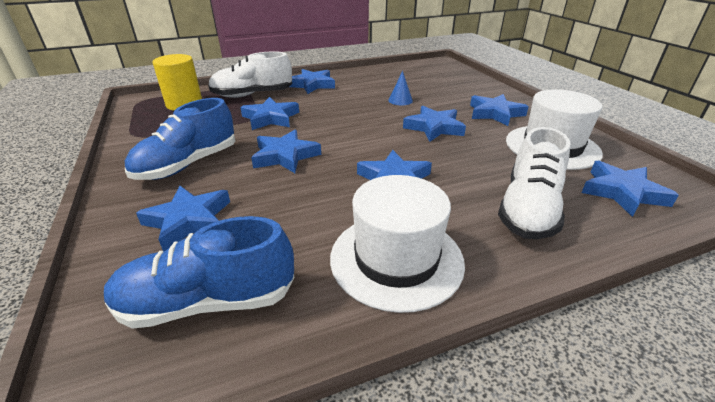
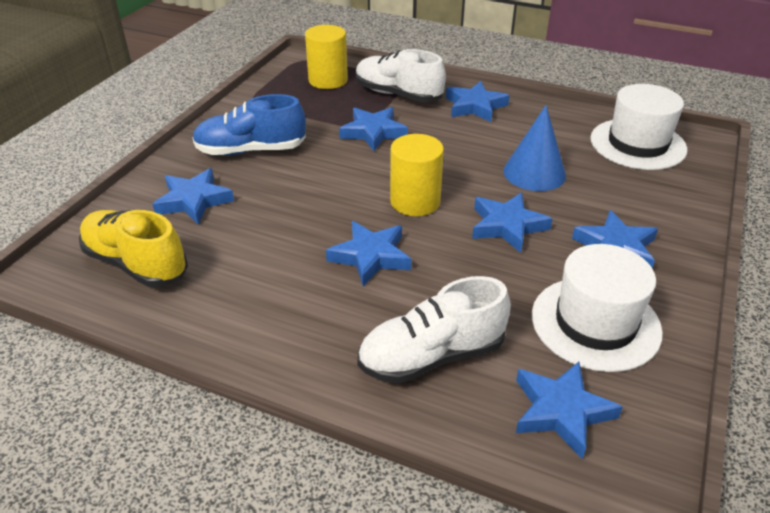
camera: 45 degrees right, 5 degrees up
(208, 302) = (136, 264): blue shoe -> yellow shoe
(285, 156) = (325, 181): blue star -> none
(364, 140) = (415, 201): none -> yellow cylinder
(396, 259) = (266, 316): white hat -> white hat (637, 144)
(400, 100) = (534, 173): blue cone -> blue cone, size x1.83

